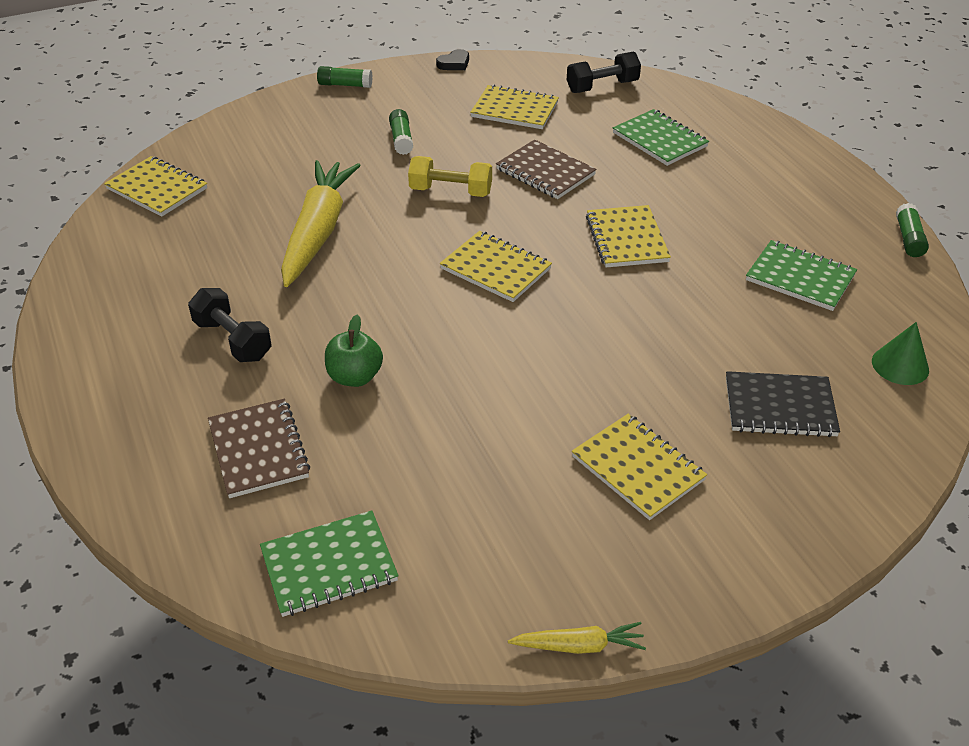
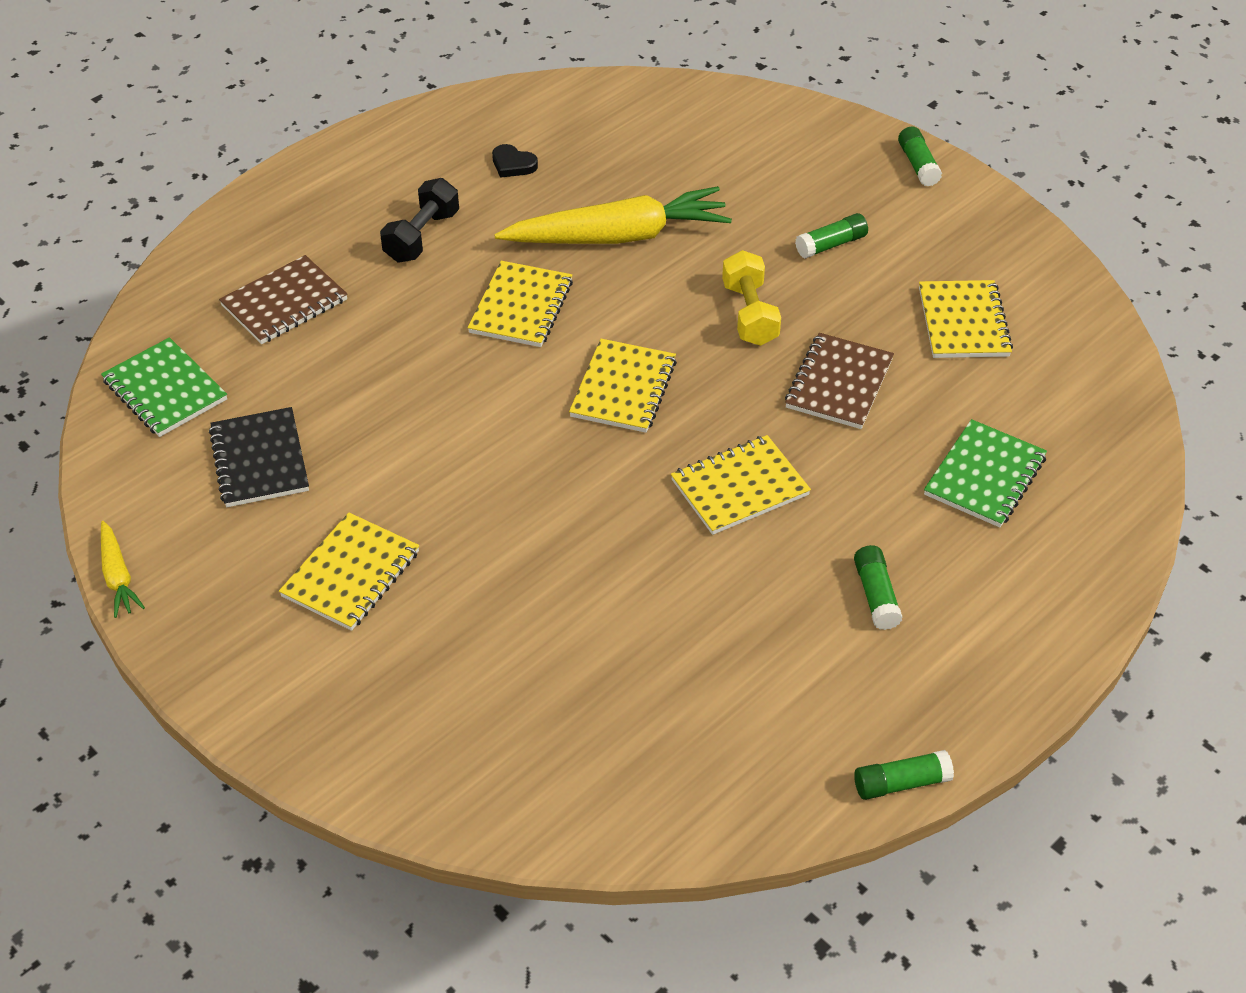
camera: 70 degrees right, 5 degrees up
(157, 189) = (628, 103): yellow notebook -> yellow notebook (521, 307)
(355, 377) = (404, 333): green apple -> none
(454, 63) = (1038, 239): black heart -> black heart (513, 164)
(602, 87) = (1083, 391): black dumbbell -> none
(749, 207) = (876, 595): none -> green glue stick
(779, 407) = (490, 680): black notebook -> black notebook (259, 460)
(800, 278) = (746, 670): green notebook -> none
(900, 365) = (614, 792): green cone -> none

